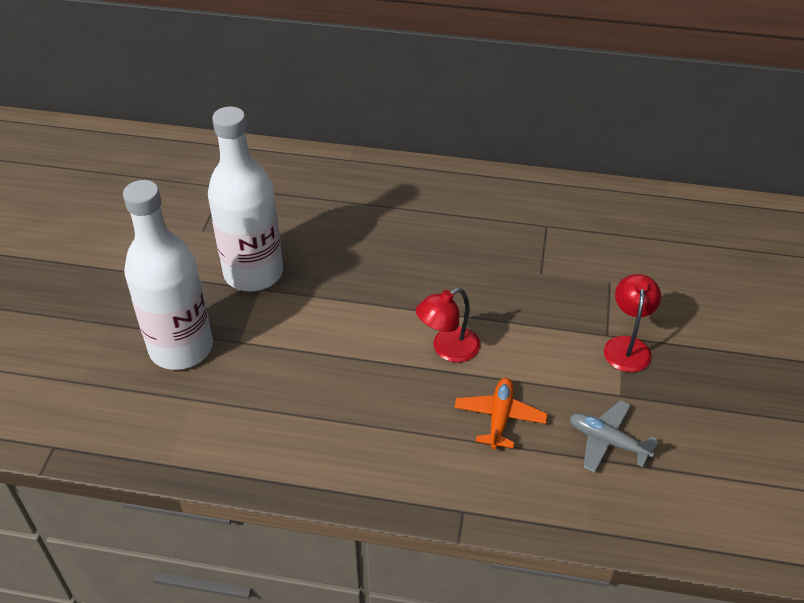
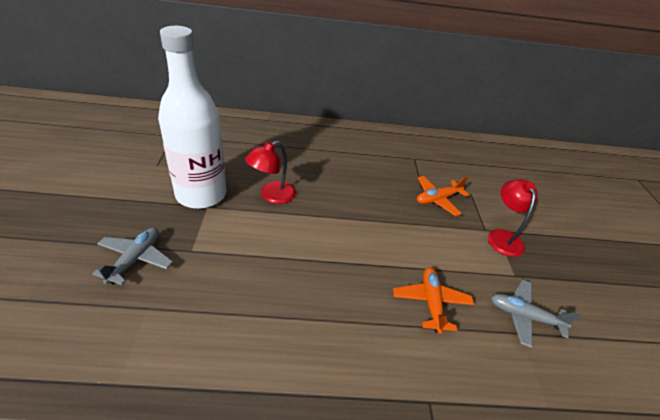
camera: 15 degrees left, 5 degrees down
(181, 348) = (135, 259): white bottle -> grey plane
(447, 349) = (371, 247): red lamp -> red lamp (272, 196)
(557, 290) = (437, 199): none -> orange plane

